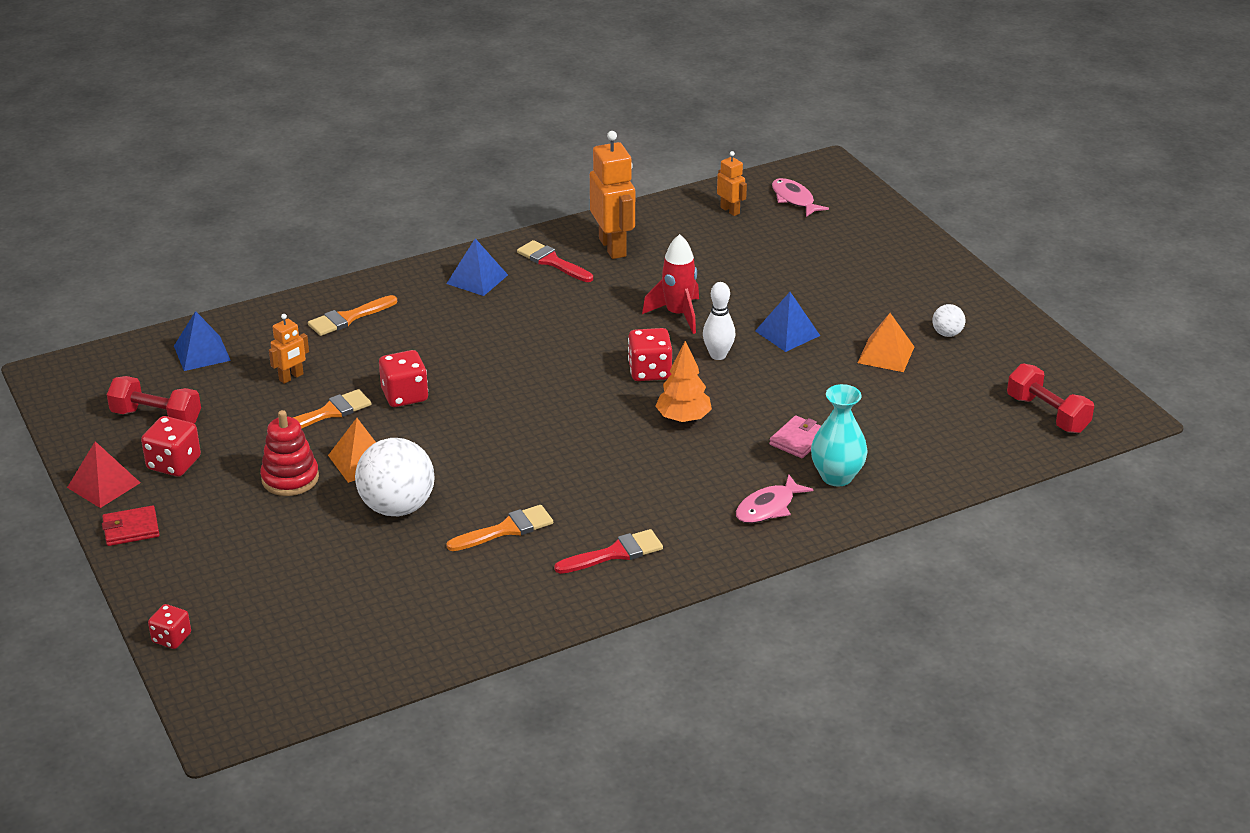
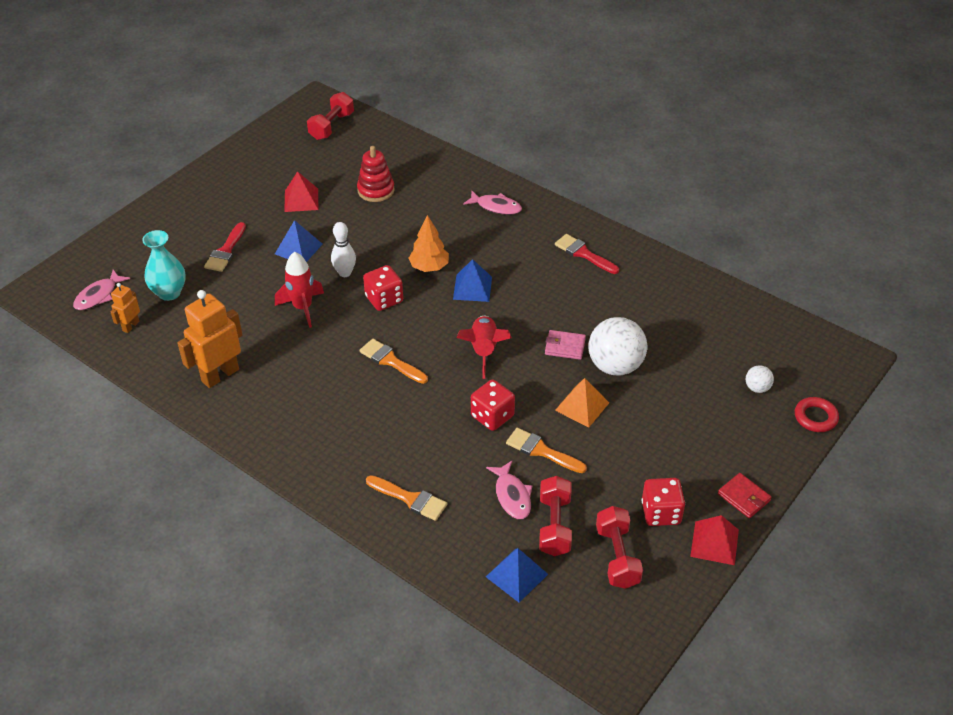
camera: 115 degrees left, 10 degrees up
(171, 638) = (815, 417): red dice -> red ring
(230, 392) = (555, 525): none -> red dumbbell
(290, 478) = (627, 436): red stacking toy -> red stacking toy (376, 190)
(291, 377) = (512, 496): orange robot -> pink fish
(477, 279) = (309, 440): blue pyramid -> blue pyramid (472, 288)
(506, 418) = (484, 350): none -> red rocket
(506, 529) = (597, 307): orange brush -> orange brush (390, 361)
(552, 262) = (259, 404): red brush -> red brush (226, 251)
(798, 440) = (420, 212): pink wallet -> pink wallet (565, 347)
(836, 476) = (447, 189): turquoise vase -> turquoise vase (169, 293)
(886, 354) = (301, 200): orange pyramid -> red pyramid
(947, 334) = (261, 180): white ball -> white ball (757, 388)

